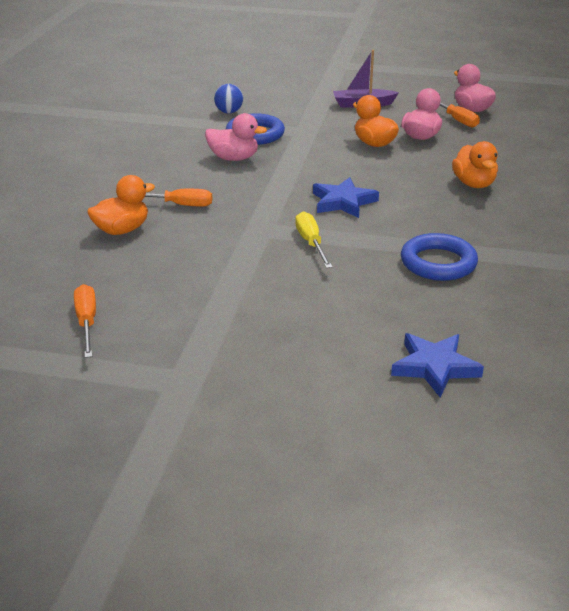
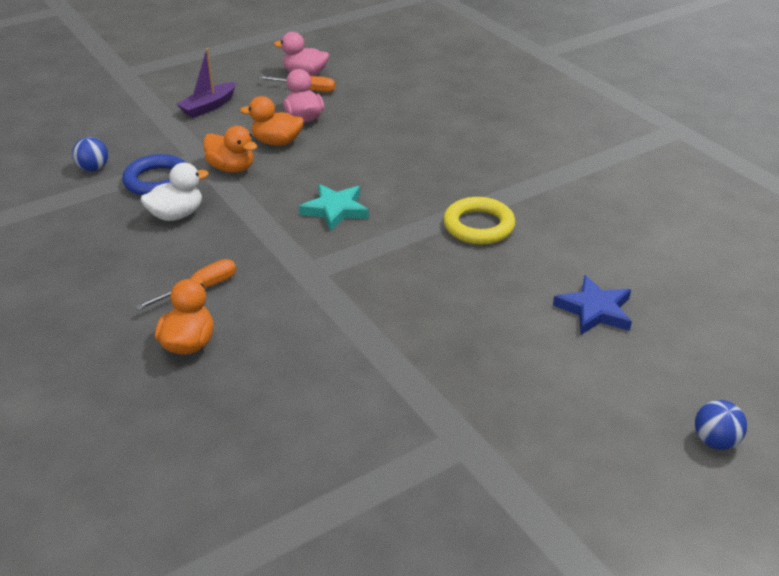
camera: 45 degrees left, 5 degrees up
(87, 322) = (306, 448): orange screwdriver -> none
(234, 158) = (177, 215): pink duck -> white duck
(311, 243) = (368, 261): yellow screwdriver -> none
(343, 202) = (335, 210): blue star -> turquoise star
(372, 514) = (715, 441): none -> blue ball
(438, 263) = (478, 226): blue ring -> yellow ring
(474, 184) = (404, 144): orange duck -> orange duck (231, 168)

